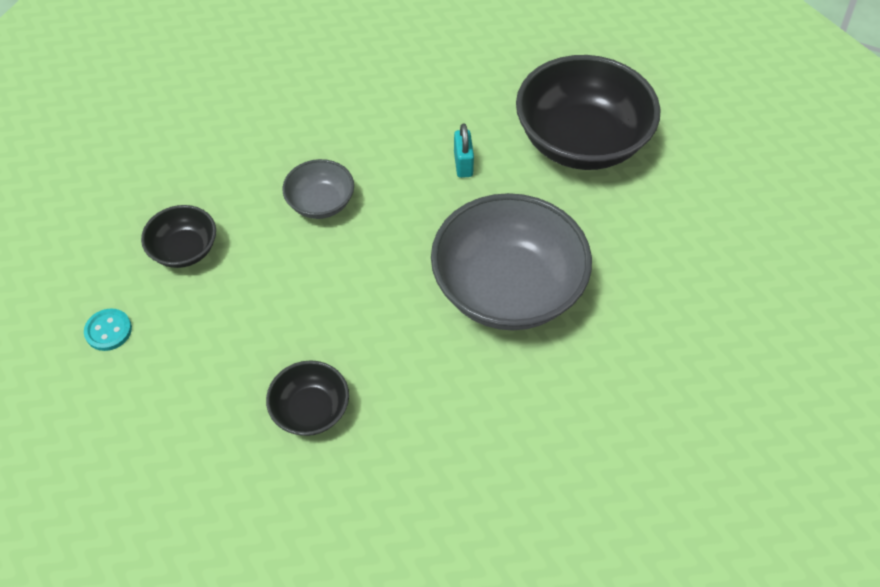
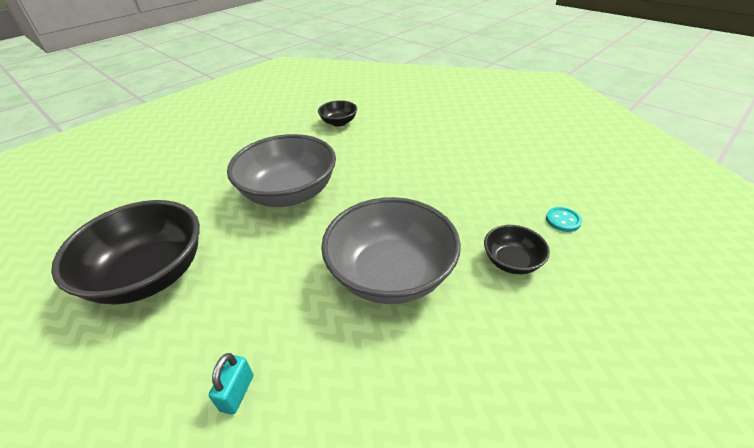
camera: 160 degrees left, 15 degrees down
(311, 410) = (429, 164): black bowl -> black bowl (339, 122)
(321, 203) = (391, 274): grey bowl -> grey bowl, size x2.05
(463, 164) = (257, 279): turquoise padlock -> turquoise padlock (237, 393)

